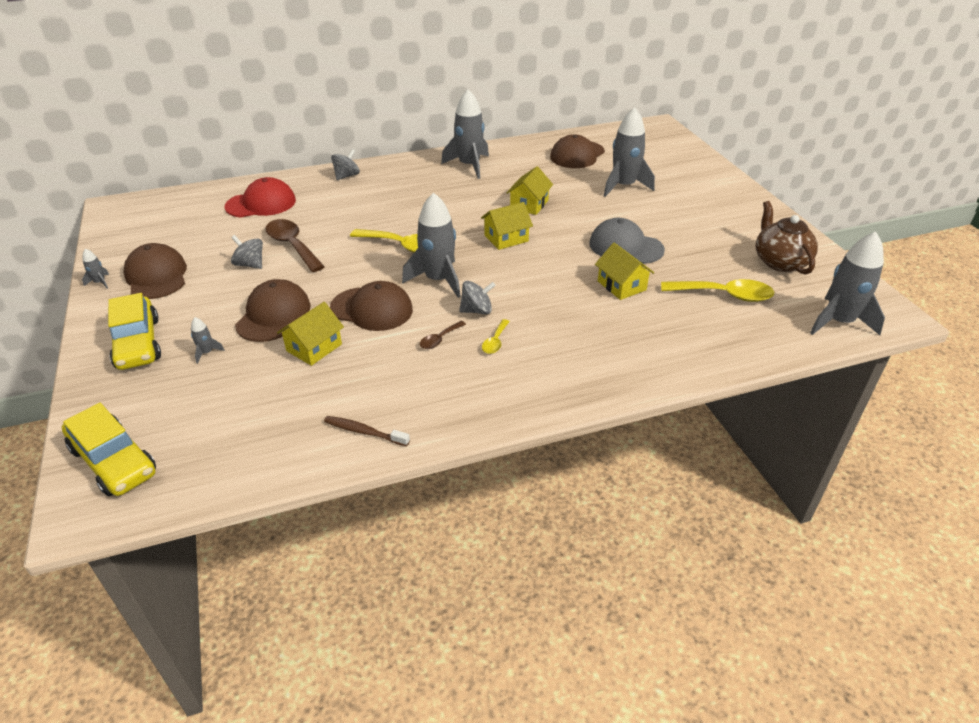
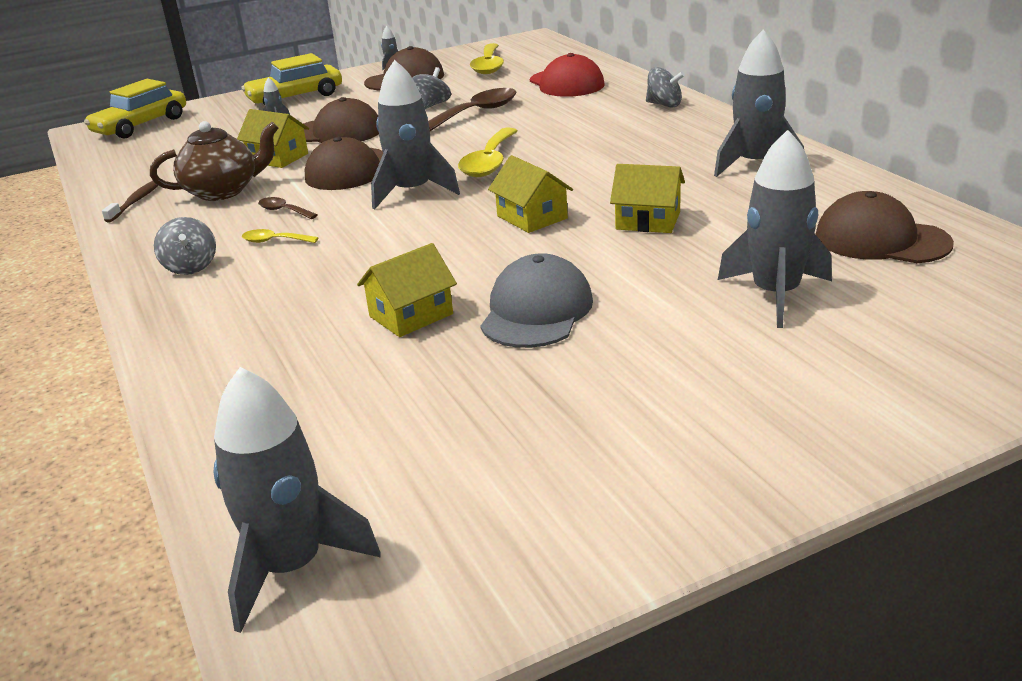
camera: 85 degrees right, 10 degrees down
(477, 310) = (343, 222): grey spinning top -> grey spinning top (190, 267)
(724, 295) = (388, 416): yellow spoon -> yellow spoon (488, 66)
(780, 262) = (526, 493): brown teapot -> brown teapot (223, 191)

